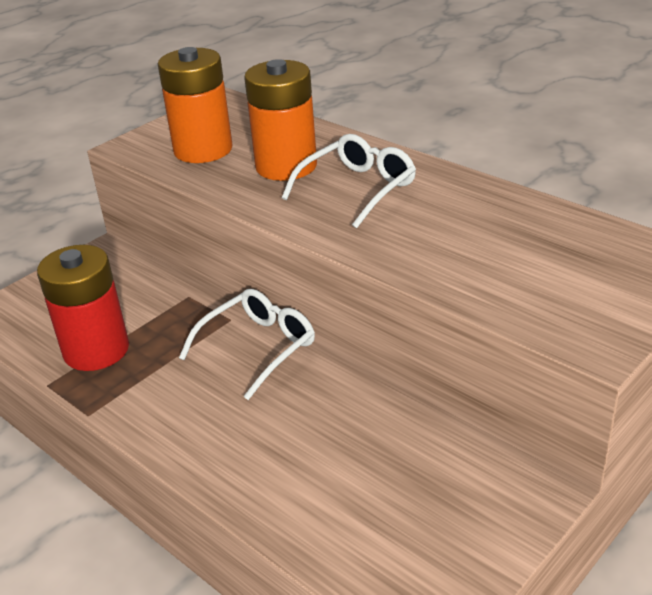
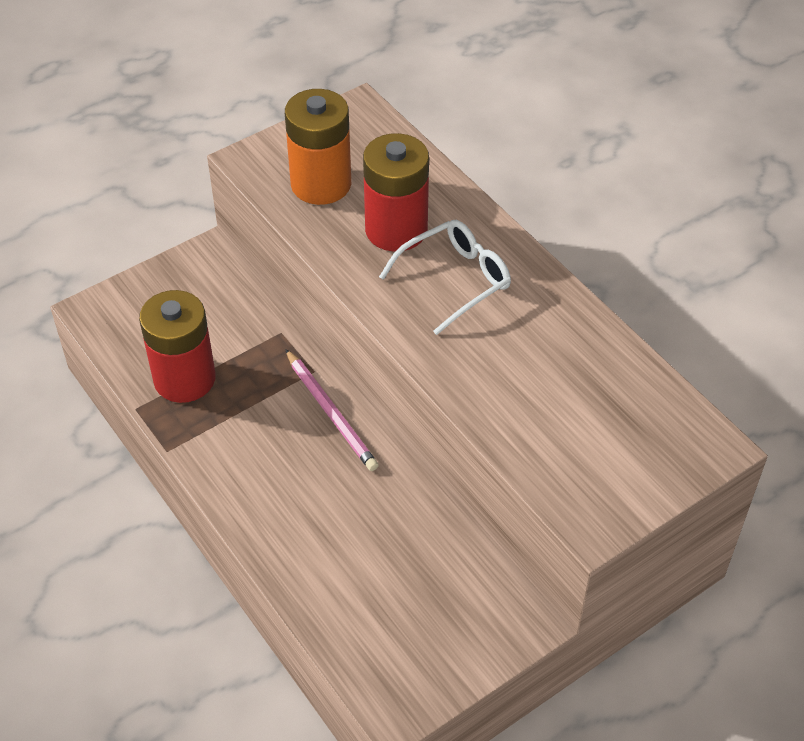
camera: 10 degrees right, 15 degrees up
(257, 348) = (331, 412): white glasses -> pink pencil
(286, 166) = (396, 230): orange battery -> red battery

